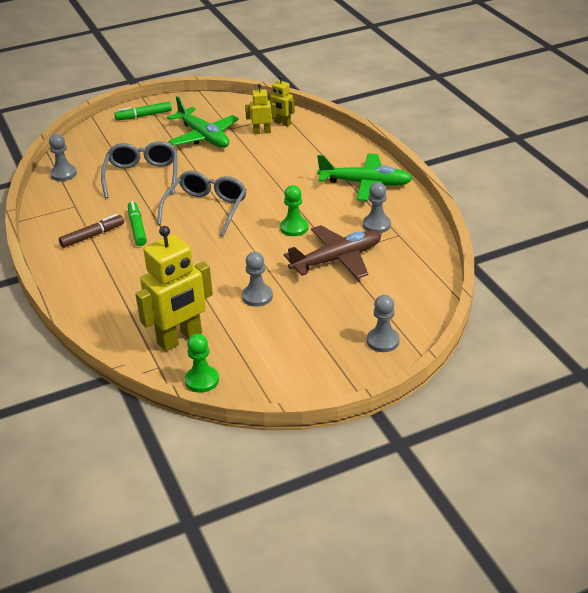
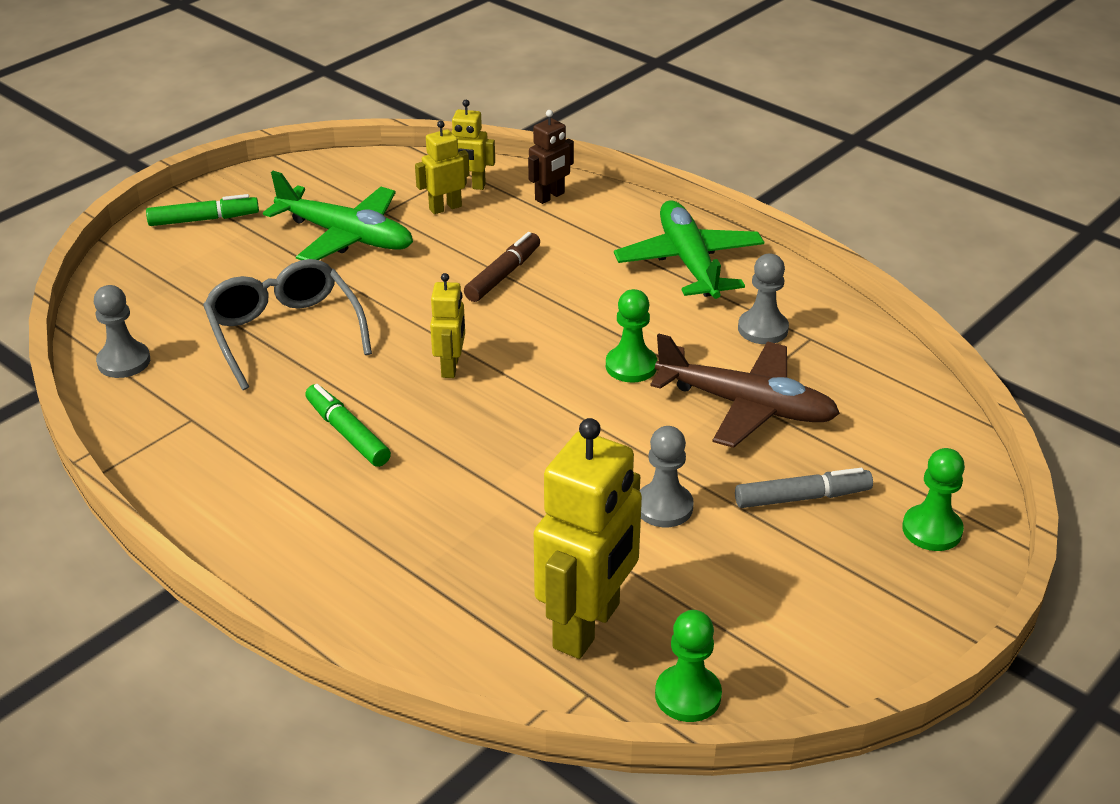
camera: 25 degrees left, 0 degrees up
(92, 236) = (271, 469): brown marker -> brown marker (503, 275)
(144, 116) = (204, 219): green marker -> green marker turned 150 degrees counterclockwise
(206, 209) = (450, 367): grey glasses -> yellow robot
(319, 136) = (550, 196): none -> brown robot
(329, 309) = (802, 497): none -> grey marker
(336, 259) = (745, 405): brown plane -> brown plane turned 75 degrees clockwise
(365, 184) = (689, 263): green plane -> green plane turned 90 degrees counterclockwise
(383, 341) = (932, 530): grey pawn -> green pawn

